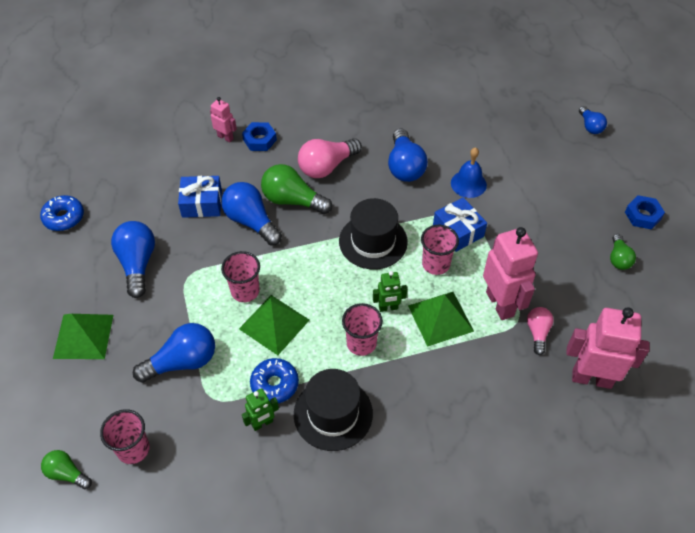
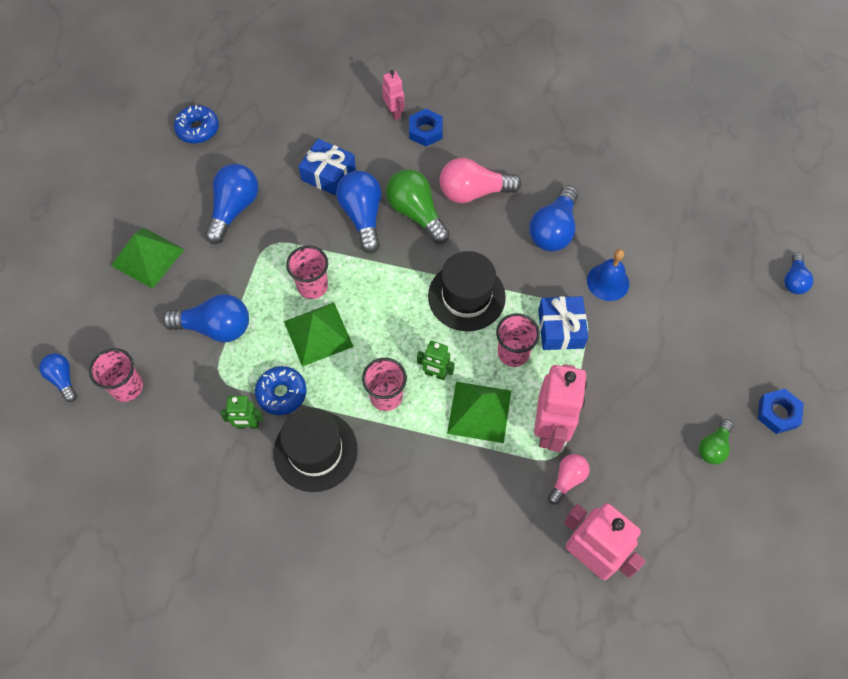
camera: 30 degrees right, 10 degrees up
(67, 473) = (63, 379): green light bulb -> blue light bulb

